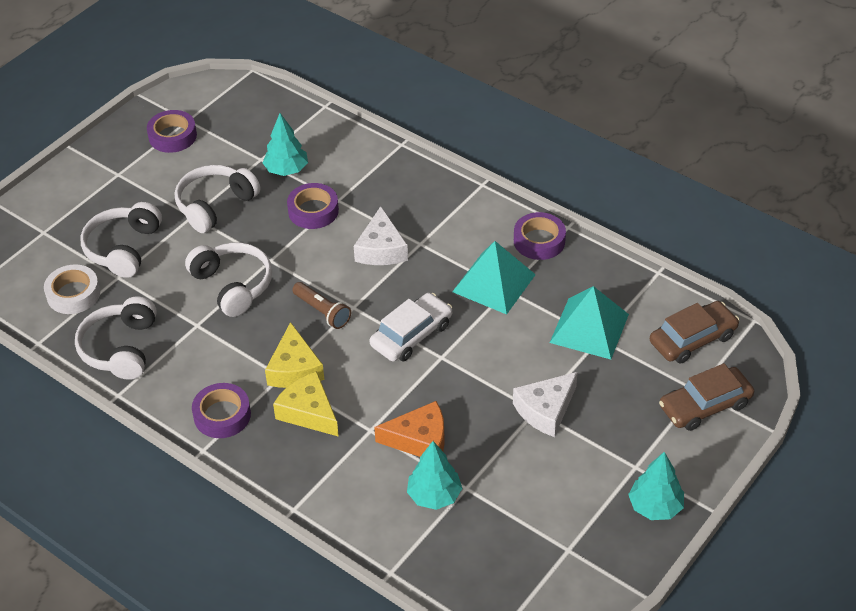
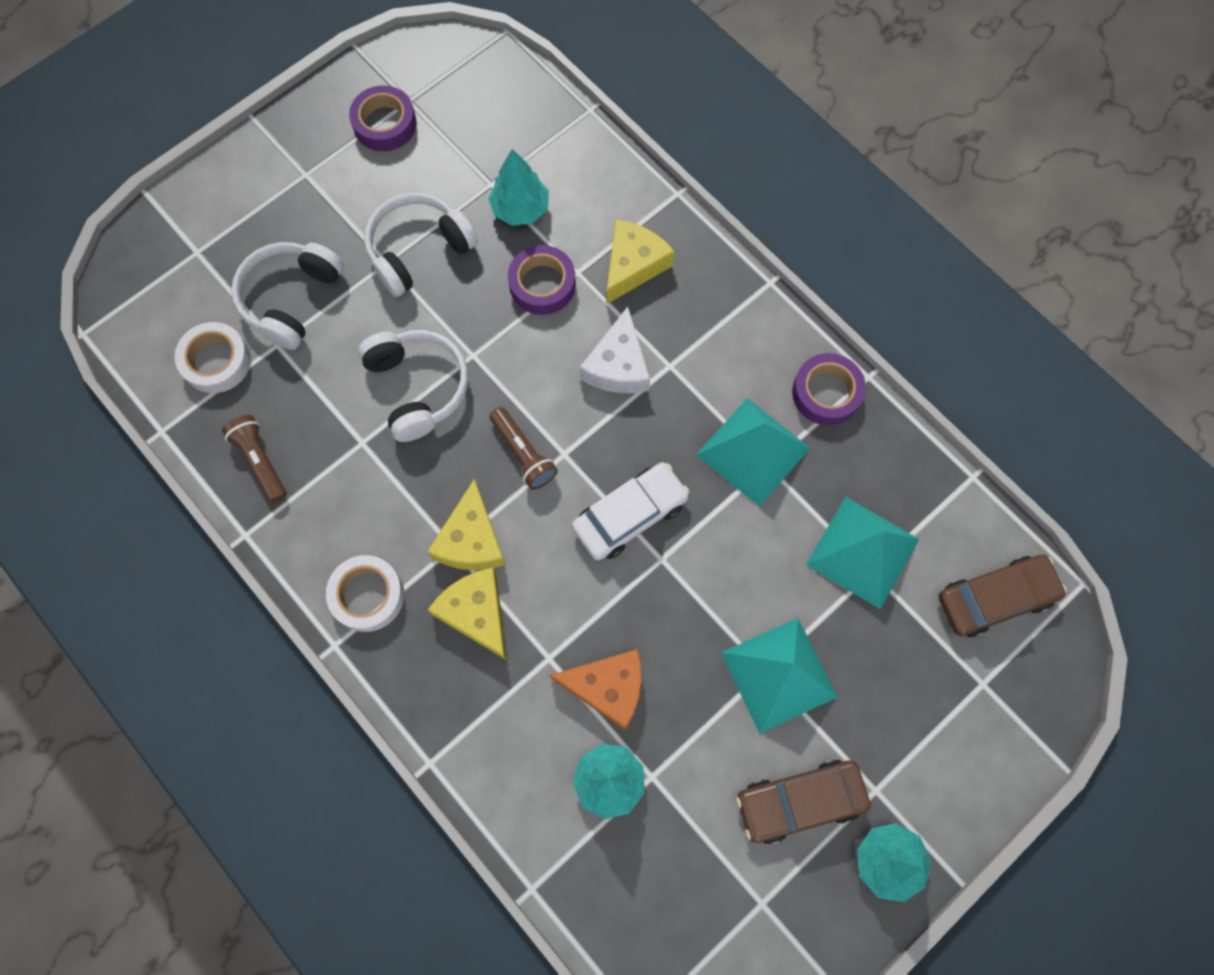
camera: 10 degrees right, 25 degrees up
(120, 348) = (260, 461): white headphones -> brown flashlight
(222, 415) = (367, 595): purple tape -> white tape
(378, 190) = (633, 265): none -> yellow cheese
(546, 410) = (778, 674): white cheese -> turquoise pyramid
(705, 405) = (988, 711): brown car -> brown car (800, 801)

